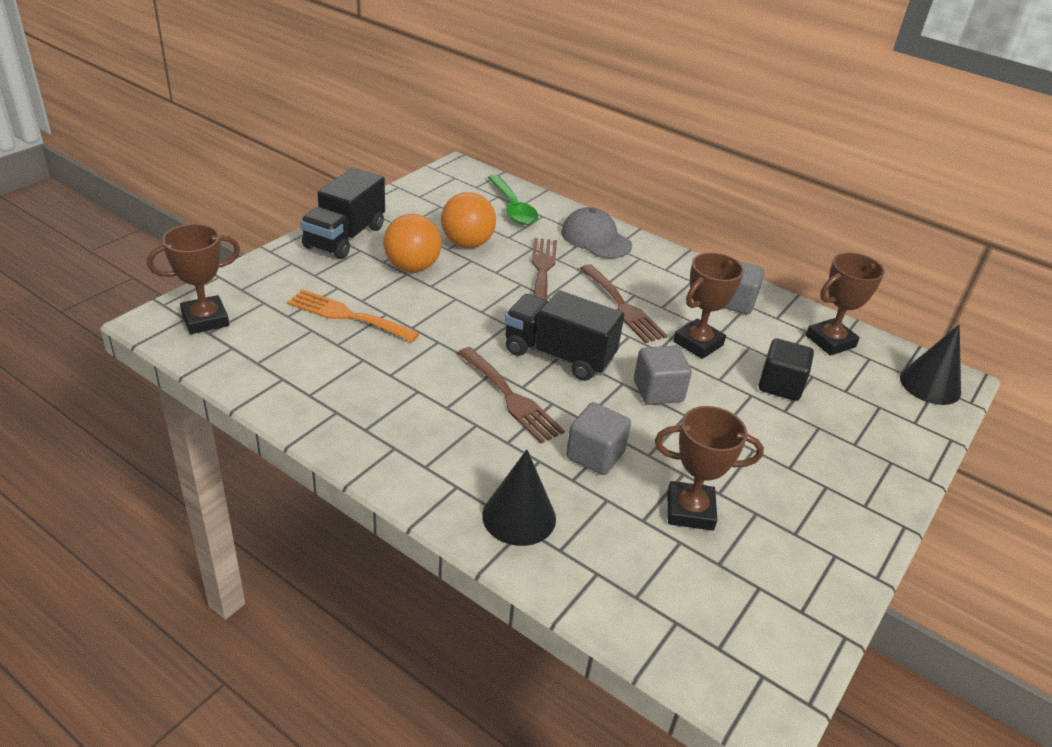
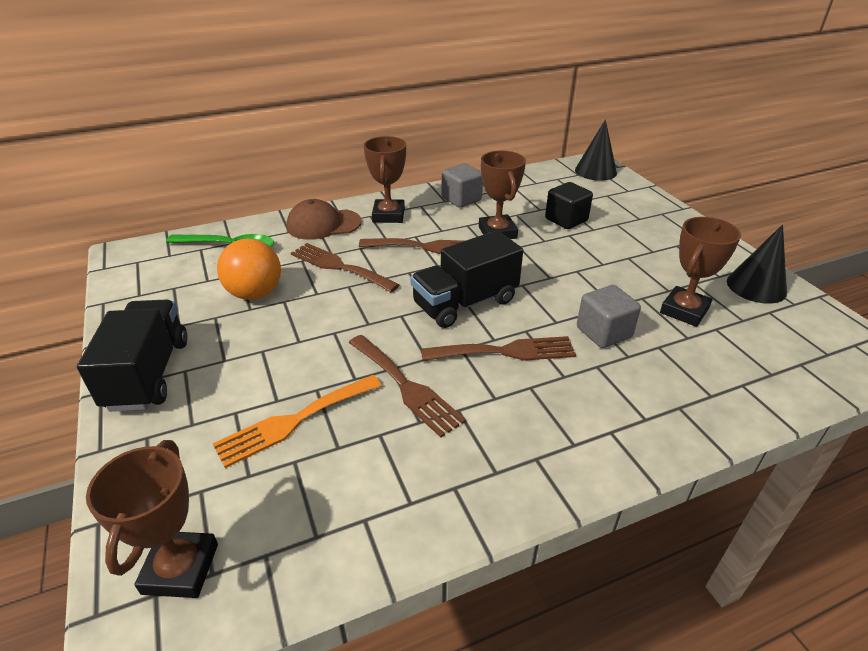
camera: 55 degrees left, 0 degrees up
(345, 237) = (148, 374): black truck -> black truck turned 150 degrees counterclockwise
(412, 267) = (256, 343): orange ball -> none
(422, 355) = (406, 386): none -> brown fork
(519, 516) = (664, 405): black cone -> black cone (756, 286)
(596, 238) = (323, 224): grey cap -> brown cap
(658, 391) = (542, 272): grey cube -> none
(830, 341) = (531, 184): brown trophy -> brown trophy (388, 215)

